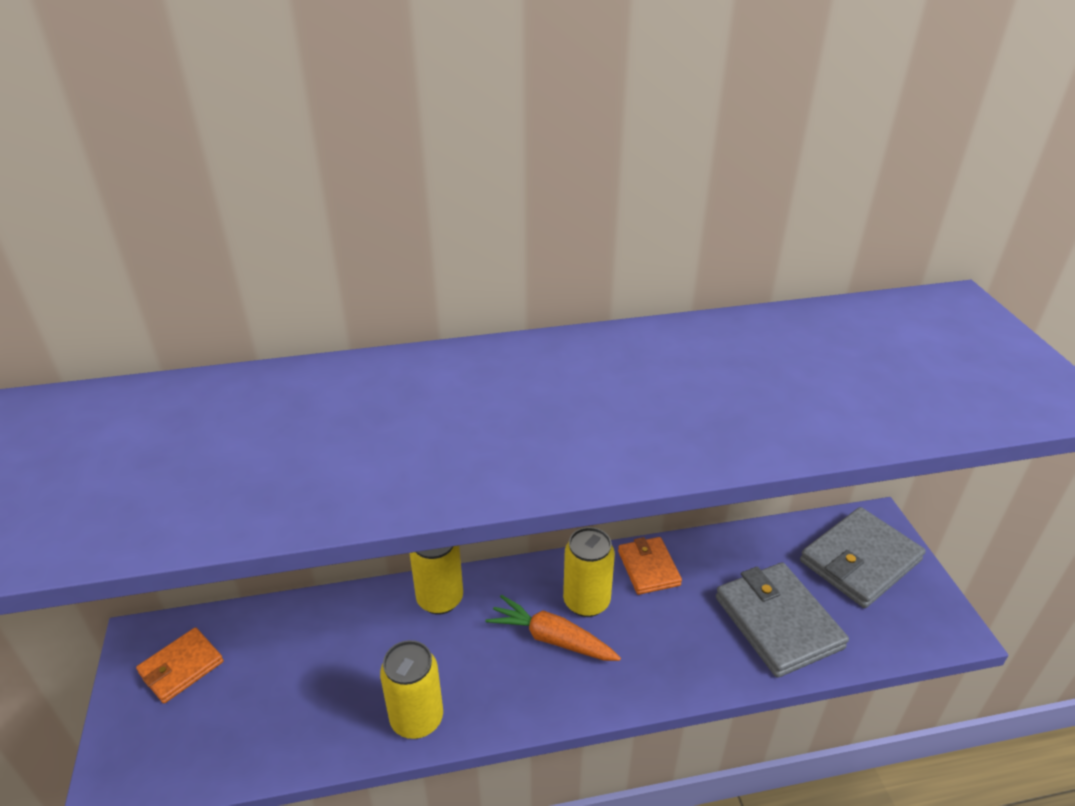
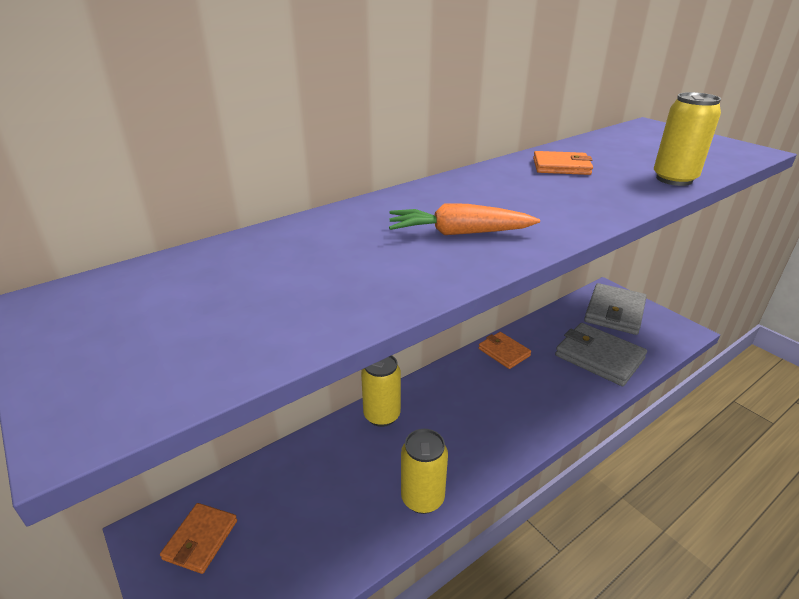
camera: 25 degrees left, 5 degrees down
(551, 638) = (475, 413): orange carrot -> orange carrot (458, 233)
(586, 601) = (481, 383): yellow can -> yellow can (674, 179)
(716, 357) = (561, 167): none -> orange wallet

